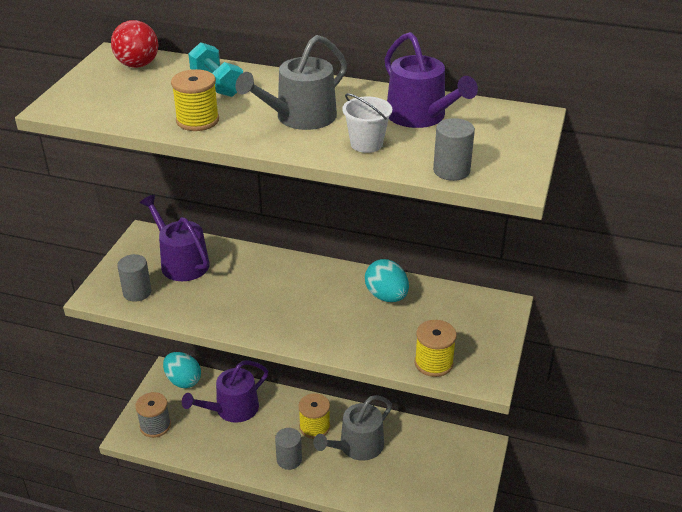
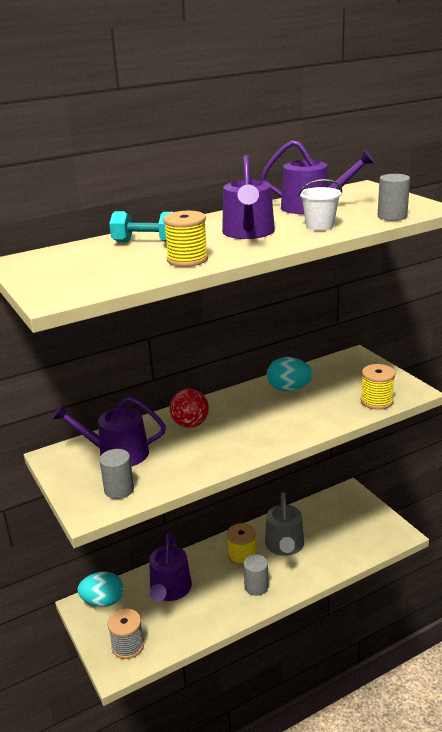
camera: 45 degrees left, 10 degrees down
(138, 65) = (54, 257): red ball -> red ball (190, 424)
(300, 117) = (248, 233): grey watering can -> purple watering can

